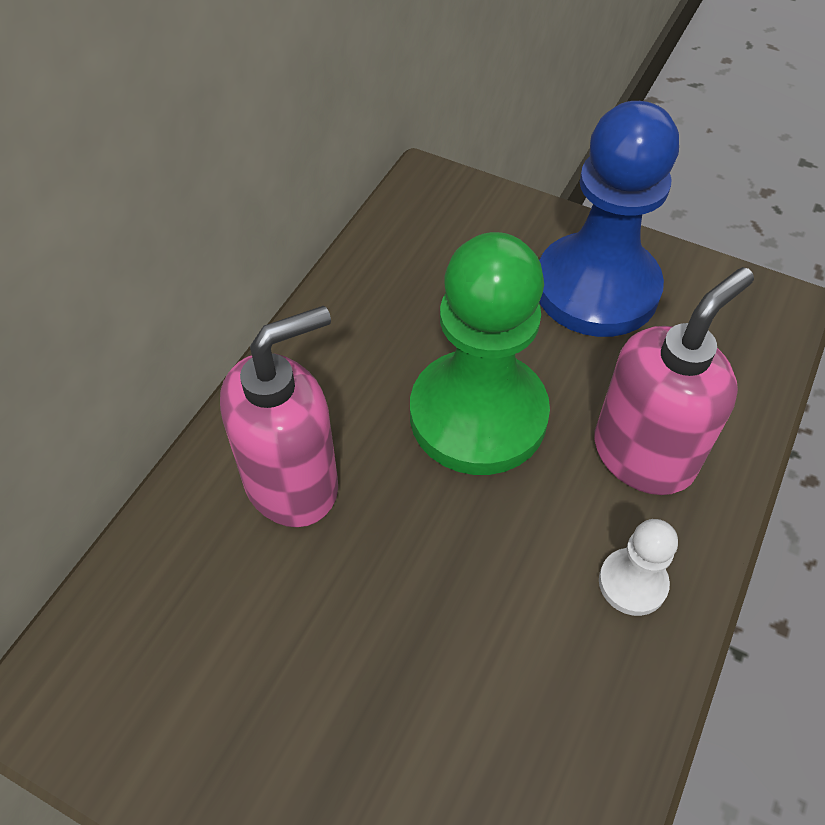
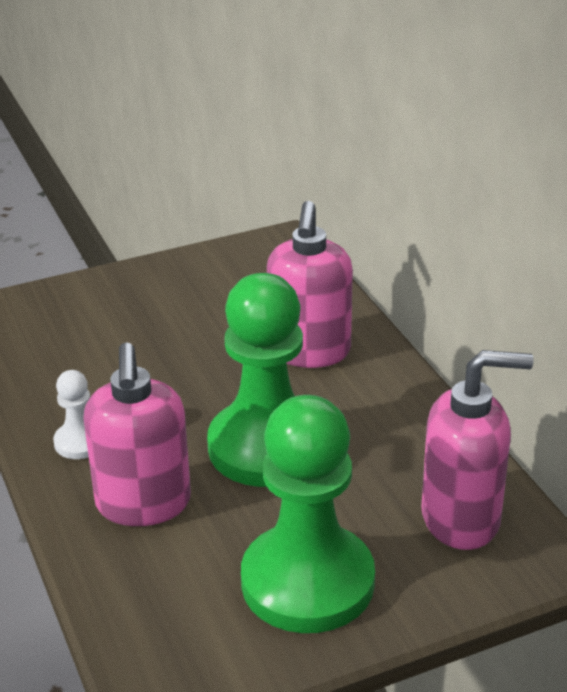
camera: 130 degrees right, 20 degrees down
(436, 241) = (462, 519): none -> pink soap dispenser
(596, 288) = (307, 582): blue pawn -> green pawn

